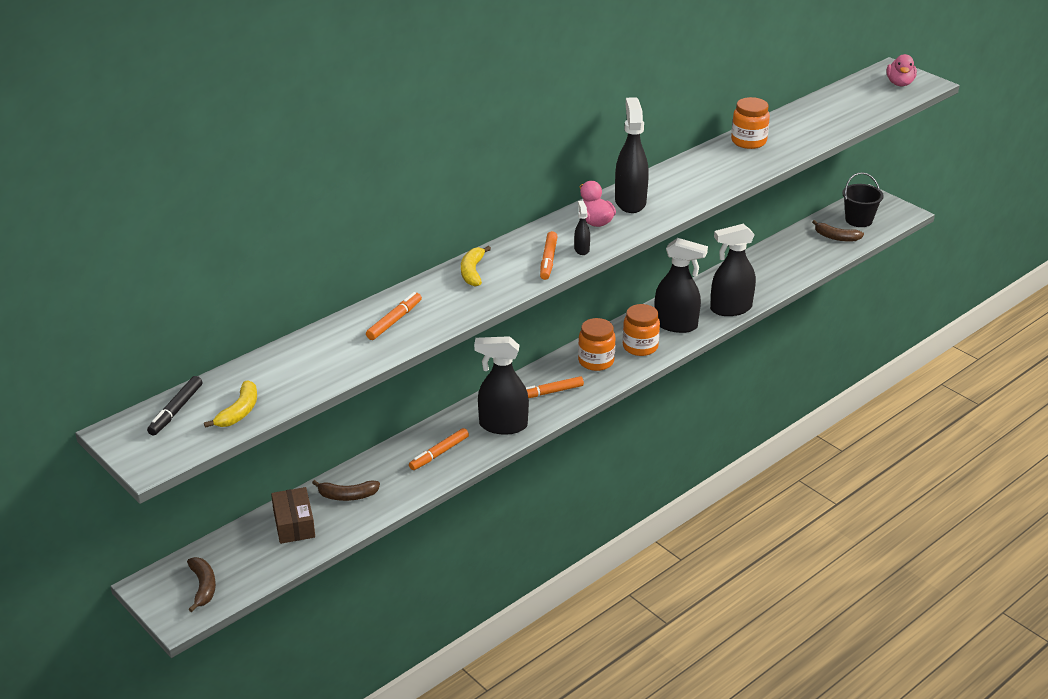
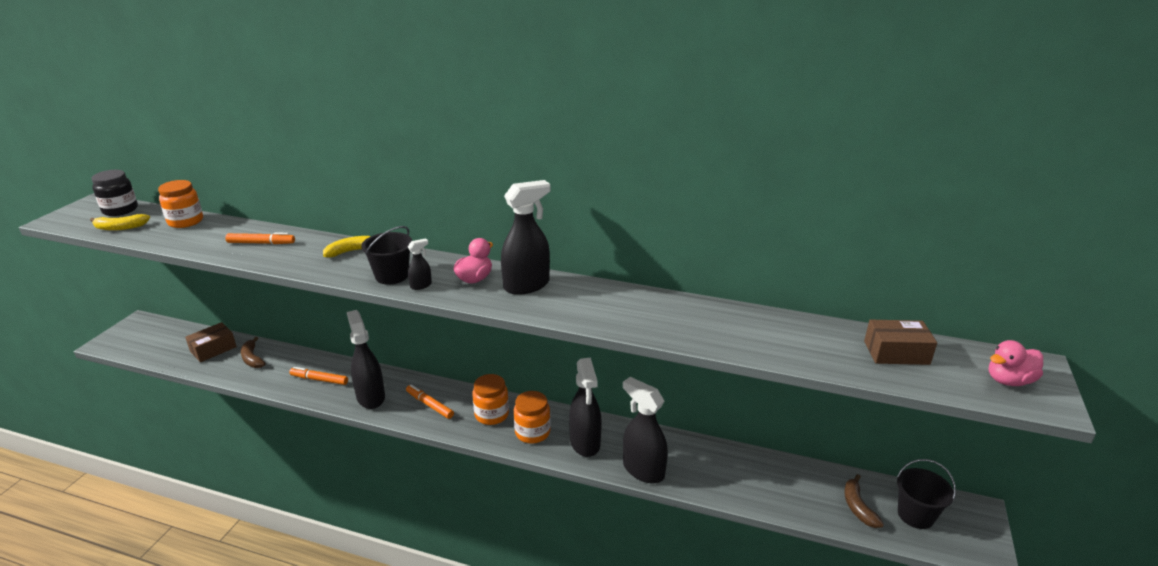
camera: 60 degrees right, 5 degrees down
(176, 410) = (120, 210): black marker -> black jar
(203, 587) = (138, 340): brown banana -> none
(548, 260) = (392, 276): orange marker -> black bucket
(748, 141) = (718, 315): orange jar -> orange jar (185, 221)
(845, 102) = (896, 352): none -> brown box

